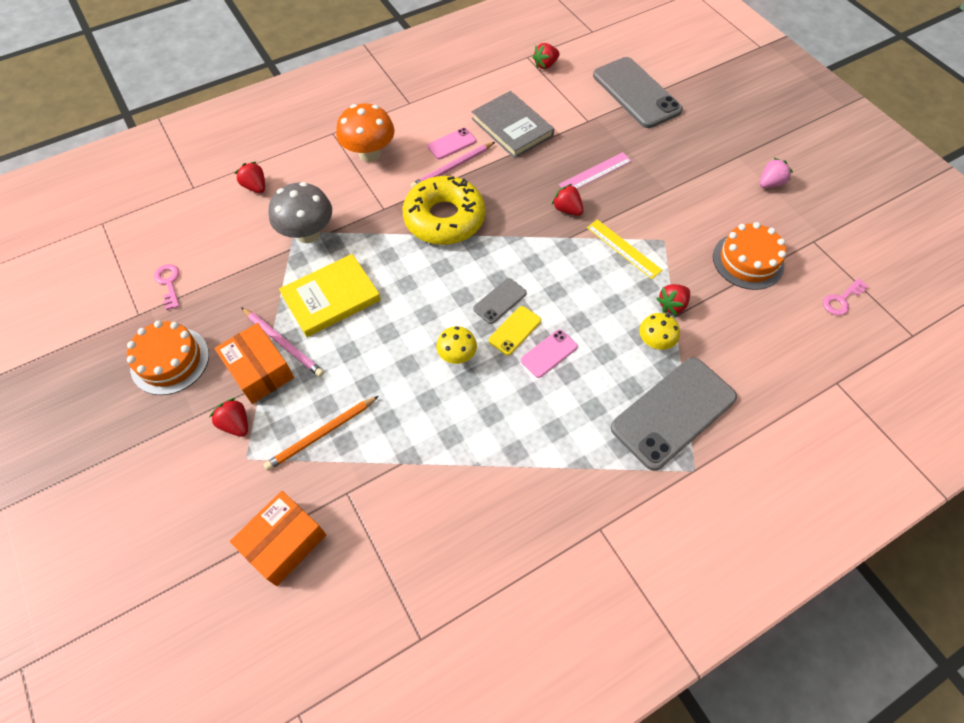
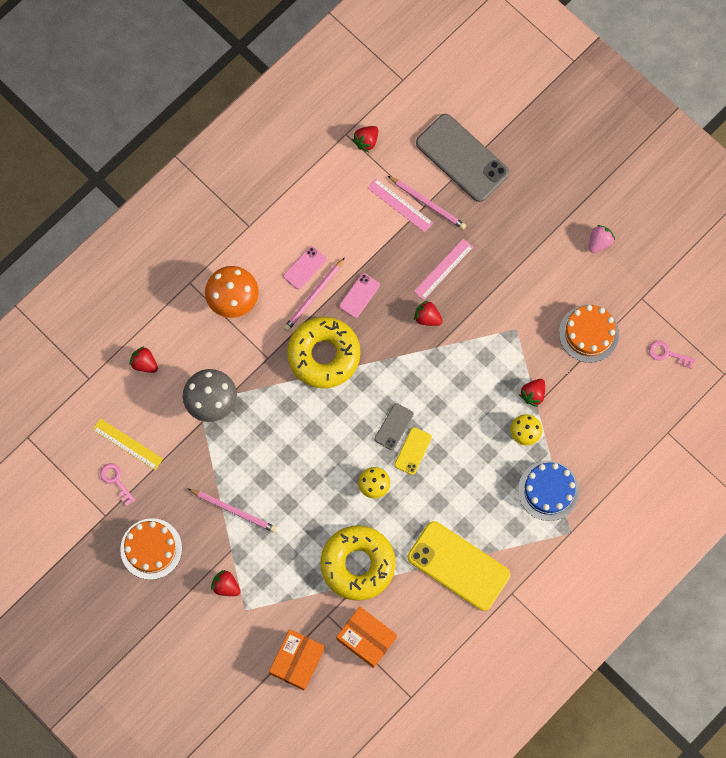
camera: 15 degrees left, 15 degrees up
(259, 370) = (225, 538): orange box -> orange box (366, 638)
(321, 434) = (293, 577): orange pencil -> none
(331, 298) = (256, 459): yellow book -> none
(407, 440) = (358, 564): none -> yellow donut
(512, 127) = (355, 233): grey book -> none
(536, 474) = (458, 566): none -> yellow phone
(549, 353) = (444, 464): pink phone -> pink phone (359, 295)
(564, 115) = (400, 205): none -> pink ruler
(593, 119) = (428, 203): none -> pink pencil
(623, 248) = (484, 347): yellow ruler -> yellow ruler (127, 444)
(673, 412) = (548, 490): grey phone -> blue cake
(841, 300) = (667, 354): pink key -> pink key turned 75 degrees clockwise

